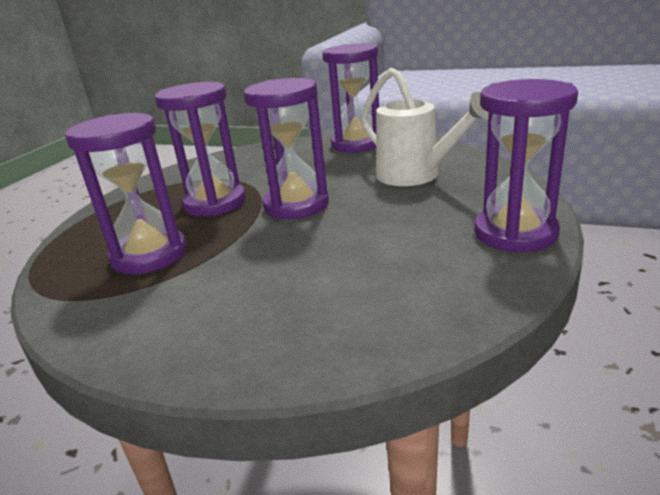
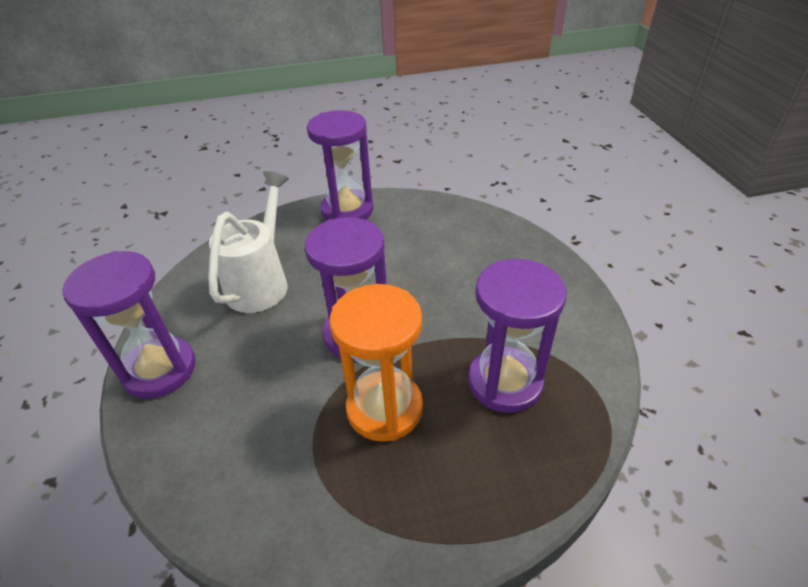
camera: 125 degrees left, 15 degrees up
(215, 203) = (384, 408): purple hourglass -> orange hourglass

